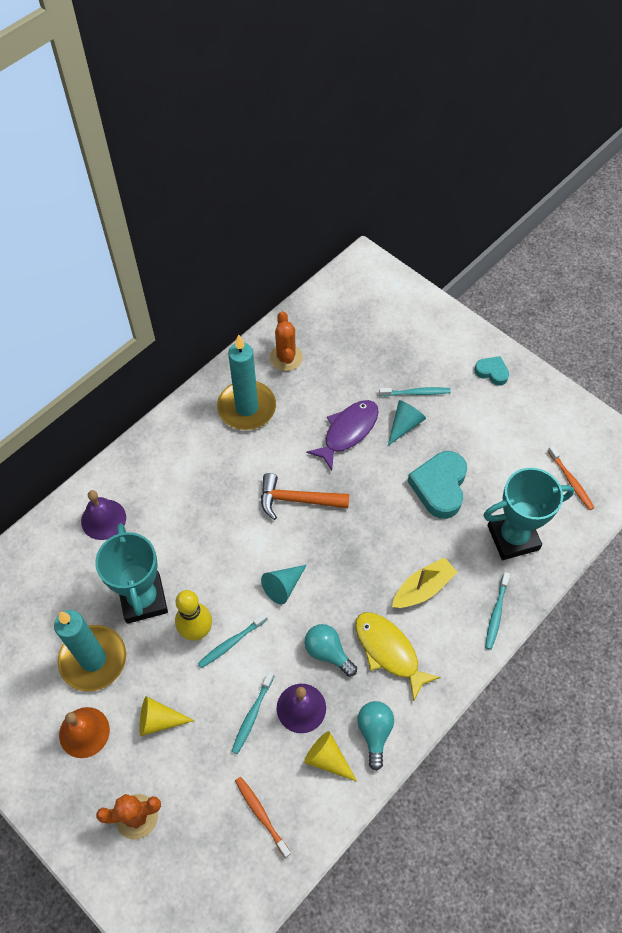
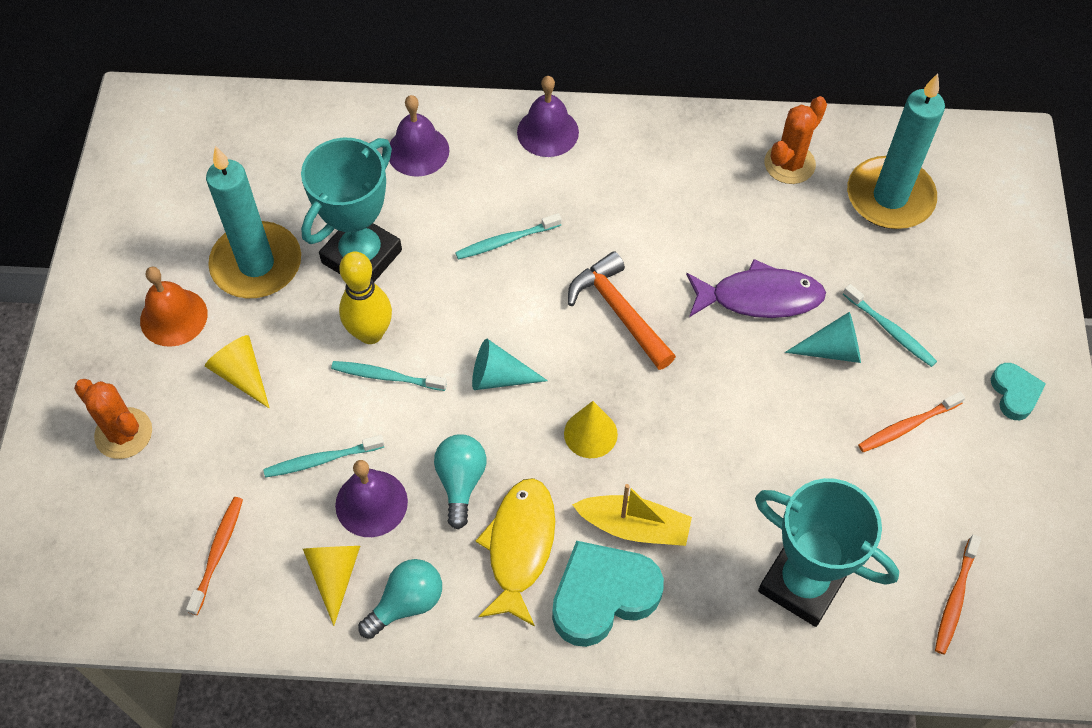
camera: 50 degrees right, 0 degrees up
(157, 447) = (547, 132): none -> purple bell
(247, 408) = (683, 175): turquoise candle -> turquoise candle (890, 197)
(354, 568) = (590, 433): none -> yellow cone
(439, 487) = (788, 449): turquoise heart -> turquoise heart (603, 596)
(471, 428) = (907, 426): none -> orange toothbrush
(496, 613) = (679, 635): turquoise toothbrush -> turquoise toothbrush (506, 241)

